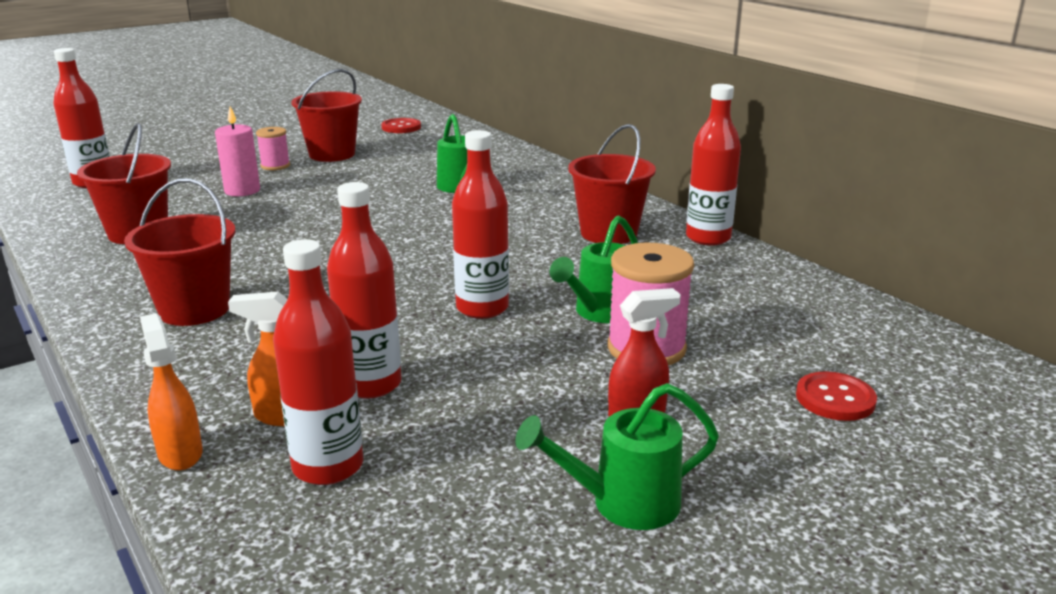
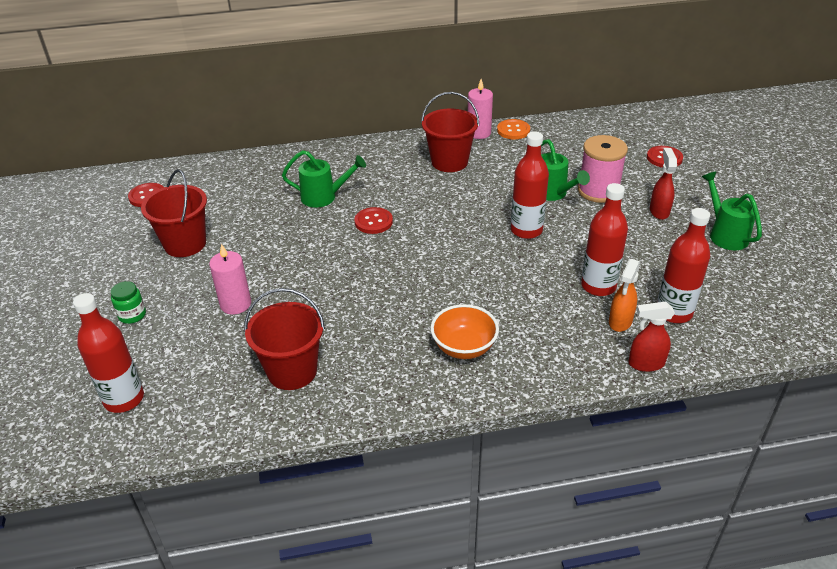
camera: 65 degrees left, 15 degrees up
(180, 453) = (645, 364): orange spray bottle -> red spray bottle
(194, 309) = (464, 347): red bucket -> orange bowl
(212, 161) = (132, 315): none -> green jar
(275, 166) = (185, 279): pink spool -> none
(430, 218) = (373, 222): none -> red button
(623, 503) = (725, 234): green watering can -> green watering can turned 150 degrees clockwise
(708, 238) = (479, 133): red bottle -> pink candle
(747, 258) = (513, 130): none -> orange button

